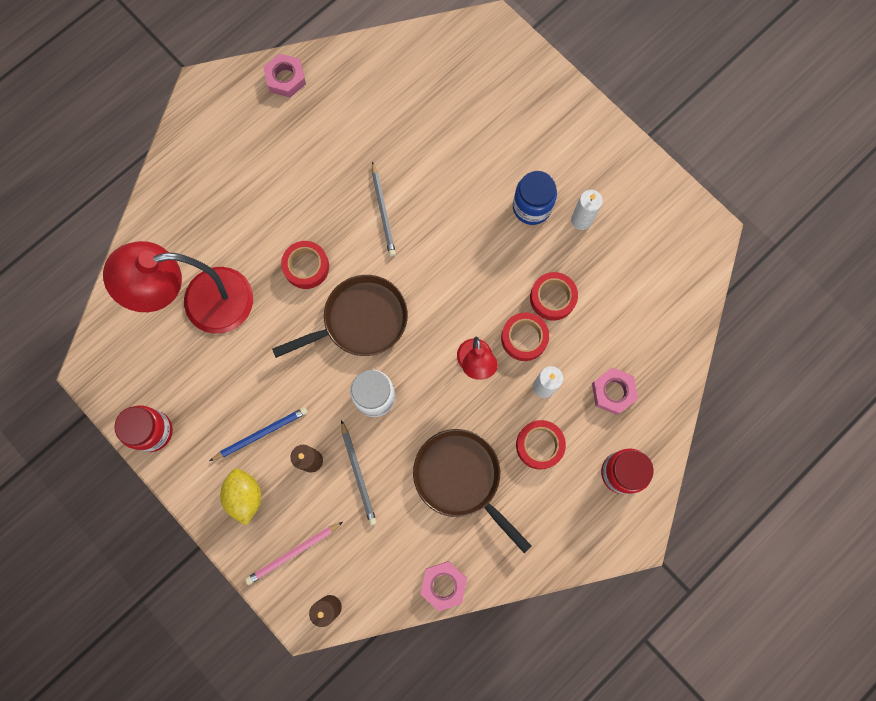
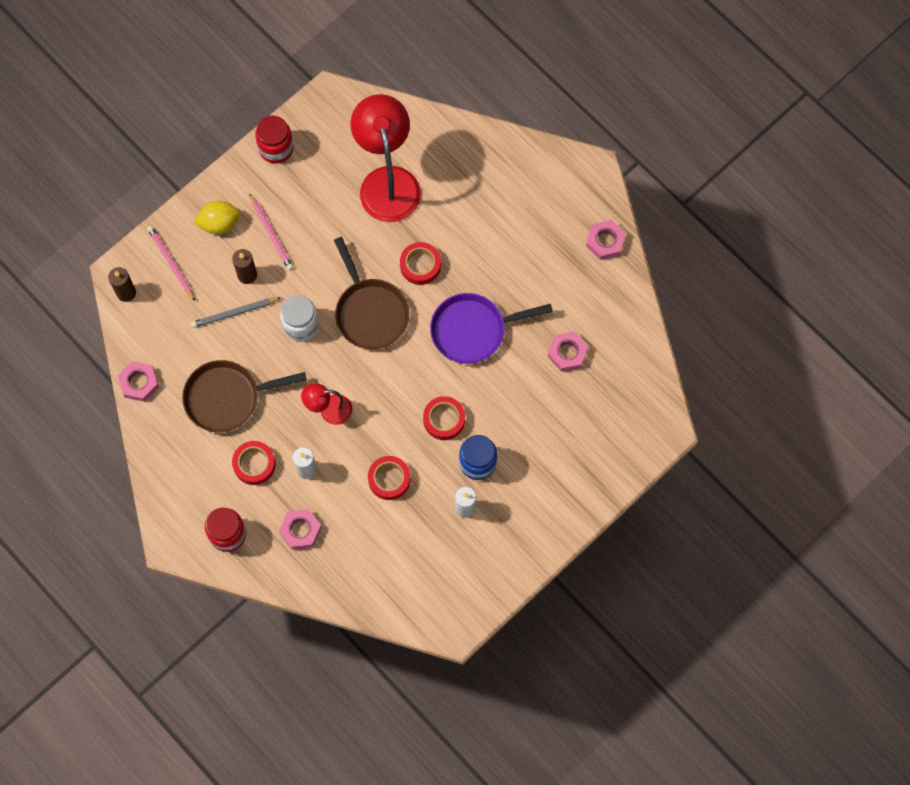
camera: 90 degrees right, 5 degrees down
(261, 434) = (271, 234): blue pencil -> pink pencil
(383, 211) = (473, 330): grey pencil -> purple pan
(410, 117) = (567, 353): none -> pink nut
(461, 478) = (227, 398): brown pan -> brown pan turned 150 degrees counterclockwise
(524, 338) = (351, 453): red tape -> red tape (444, 420)

